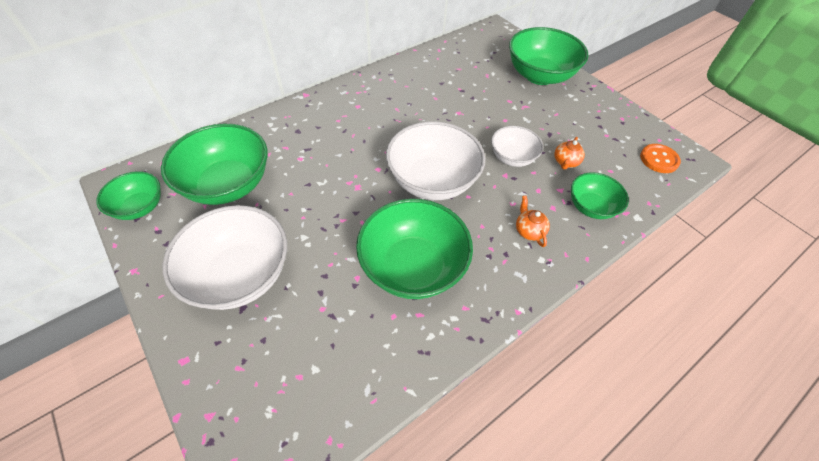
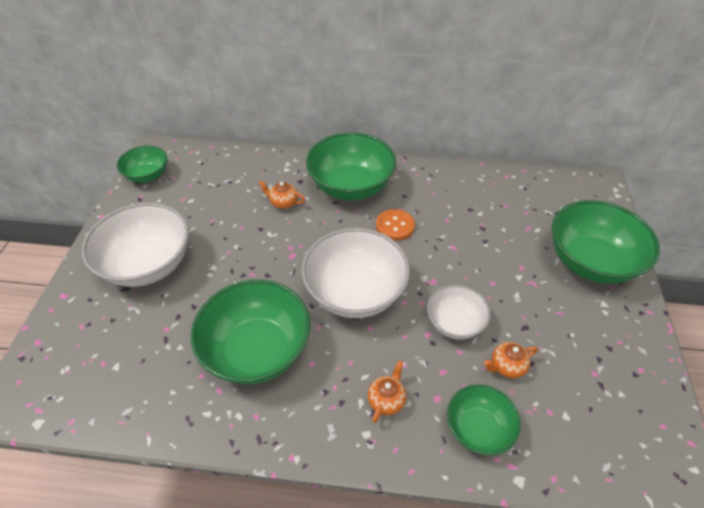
camera: 45 degrees right, 5 degrees down
(228, 184) = (211, 193): green bowl -> green bowl (351, 186)
(304, 154) = (283, 203): none -> orange teapot
(659, 159) = (631, 445): orange button -> orange button (395, 226)

